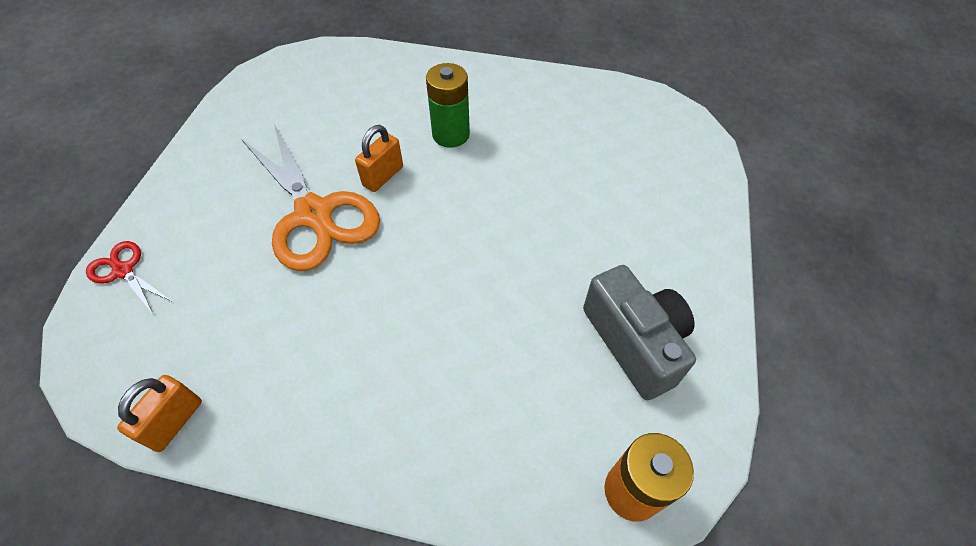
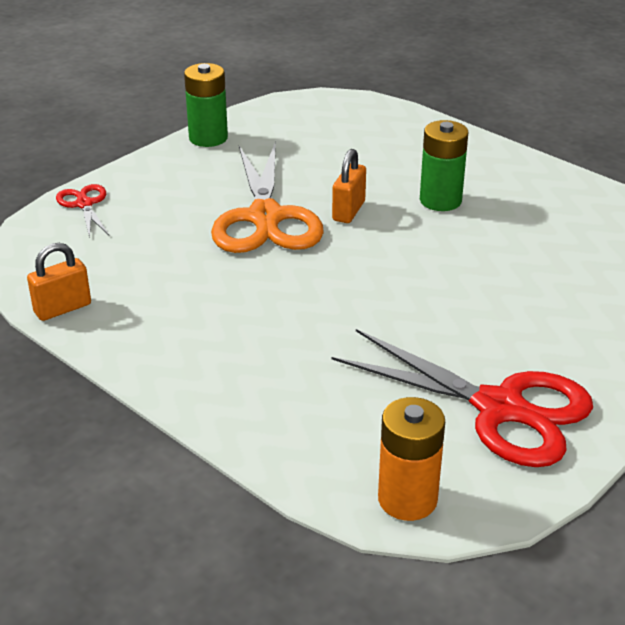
camera: 30 degrees right, 20 degrees down
(206, 140) = (208, 138): none -> green battery
(383, 176) = (348, 211): orange padlock -> orange padlock turned 45 degrees counterclockwise
(635, 342) = (500, 408): grey camera -> red scissors

